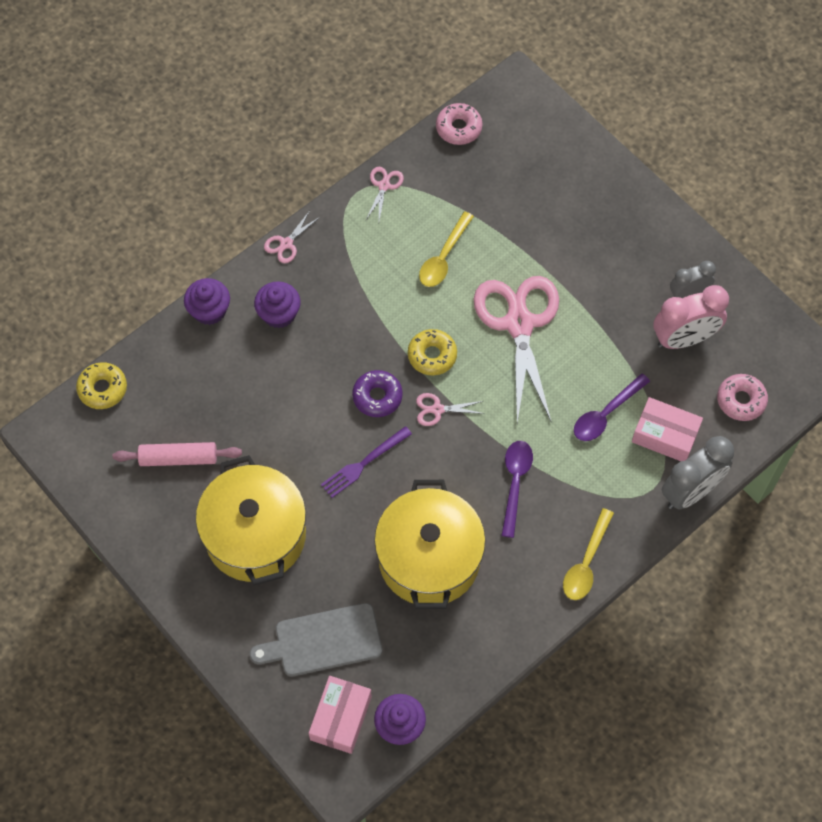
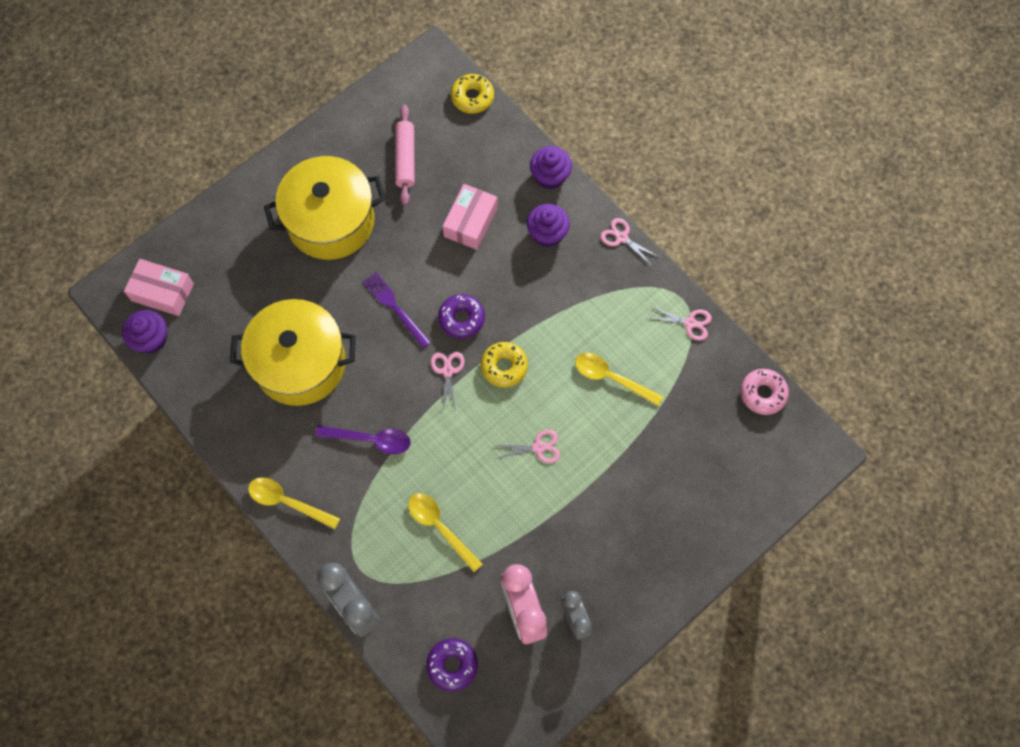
camera: 90 degrees right, 5 degrees up
(323, 641) = (231, 277): grey cutting board -> none
(519, 324) = (538, 447): pink scissors -> pink scissors, size x0.41
(605, 414) = (439, 527): purple spoon -> yellow spoon
(665, 435) = (415, 584): pink box -> pink box (470, 222)
(741, 400) = (452, 665): pink donut -> purple donut

